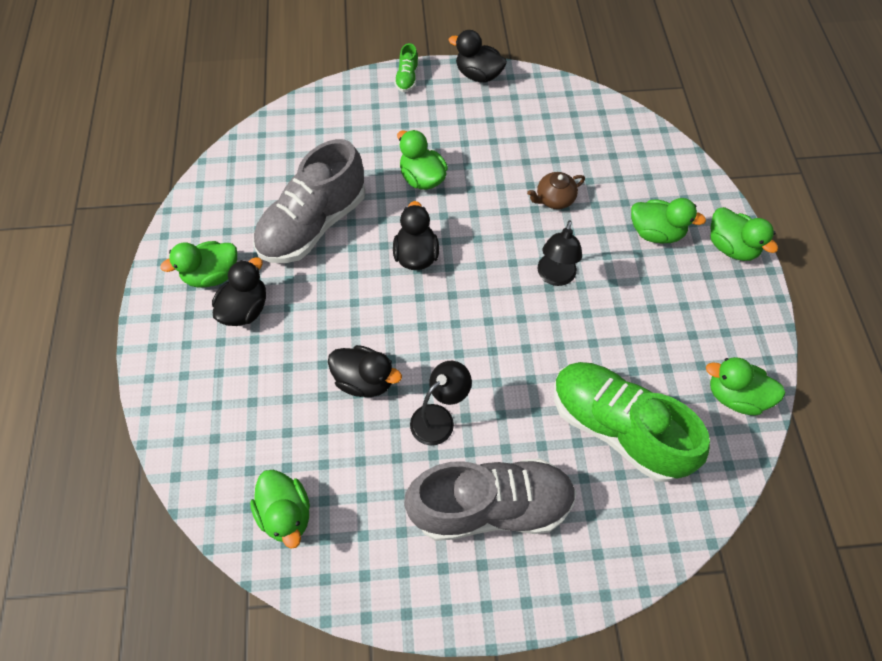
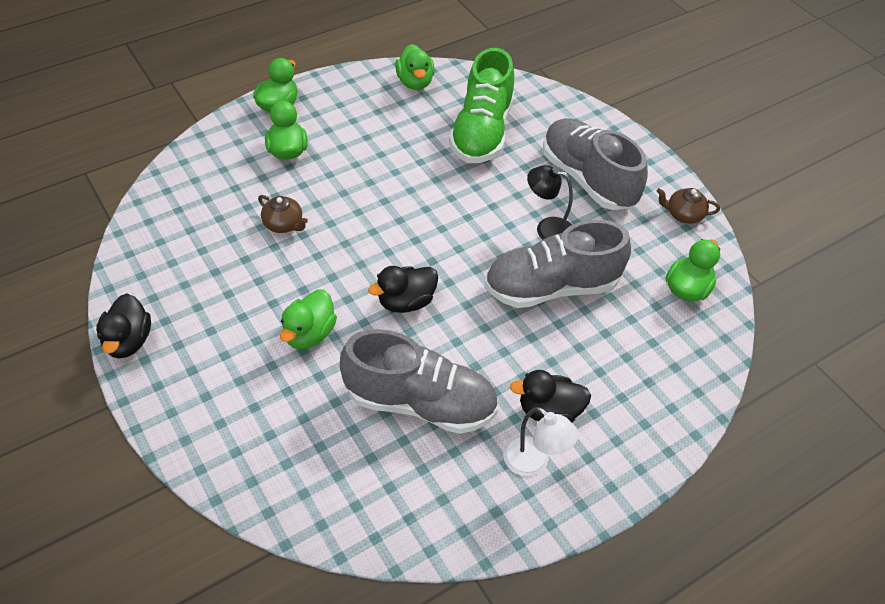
camera: 120 degrees left, 10 degrees down
(212, 275) = (533, 462): green duck -> white lamp
(365, 380) = (551, 287): black duck -> grey shoe
(383, 586) = (683, 215): none -> brown teapot
(407, 78) = (160, 409): green shoe -> none
(555, 277) = (371, 200): black lamp -> none

